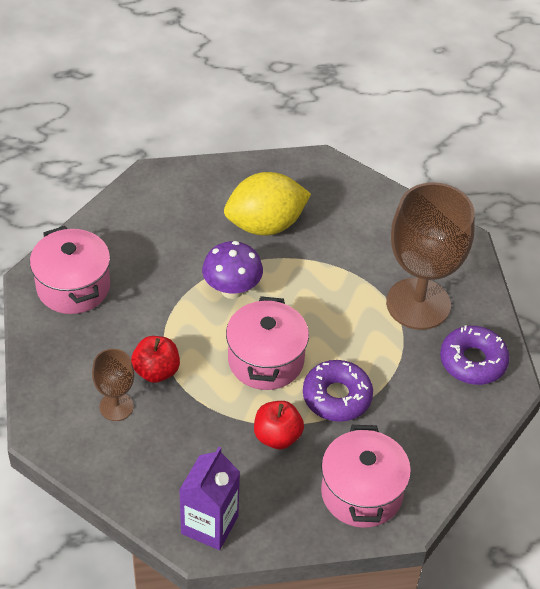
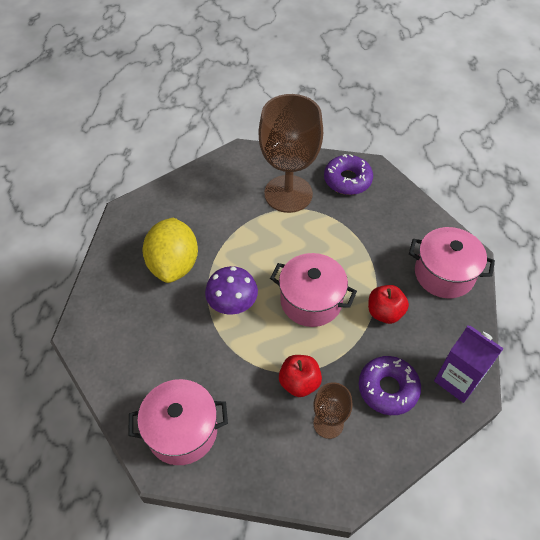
camera: 70 degrees left, 5 degrees up
(337, 397) = (357, 265): purple donut -> purple donut (388, 388)

